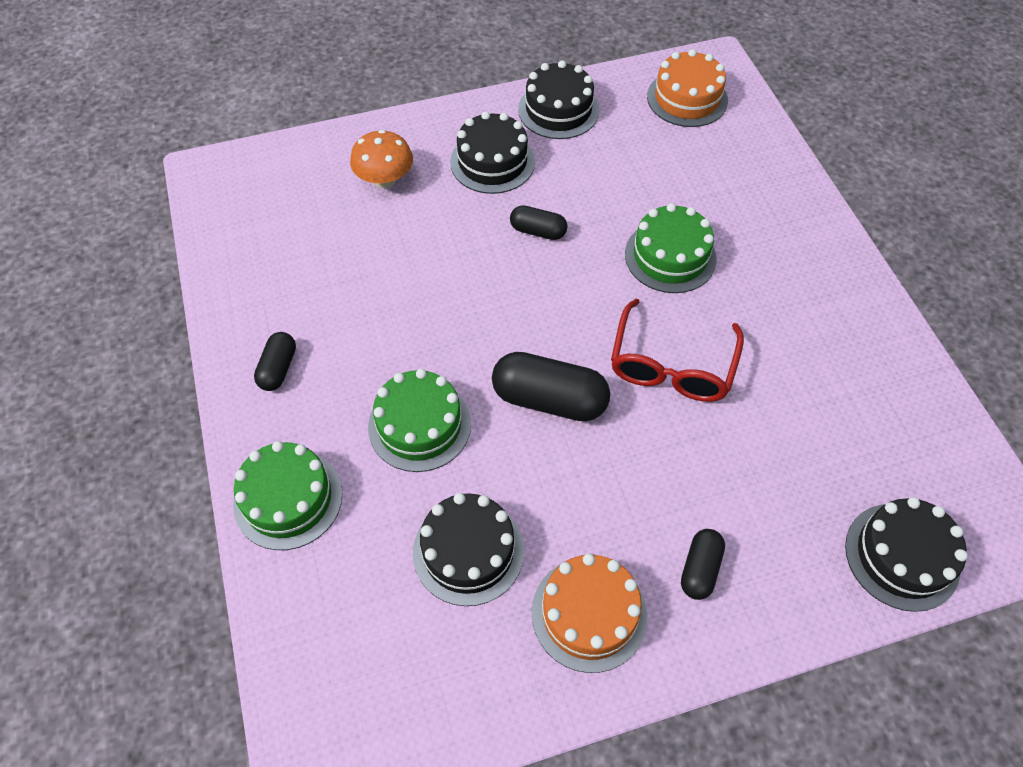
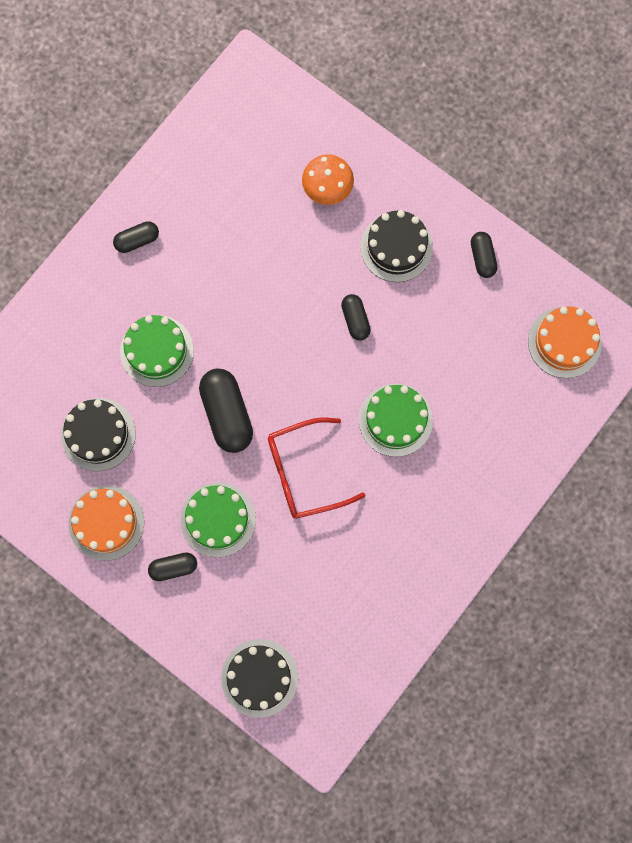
camera: 55 degrees right, 20 degrees up
(288, 499) = (62, 314): green cake -> green cake (218, 519)
(558, 110) = (482, 258): black cake -> black capsule

